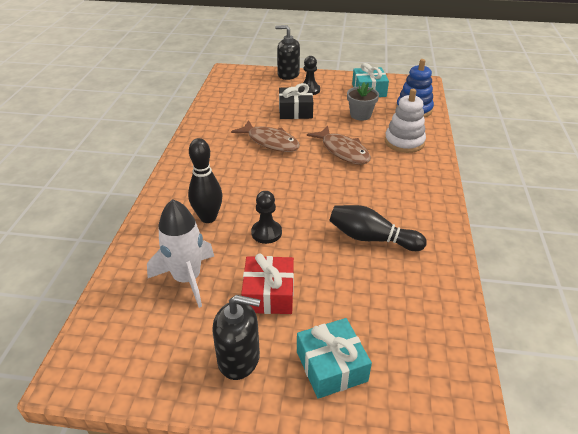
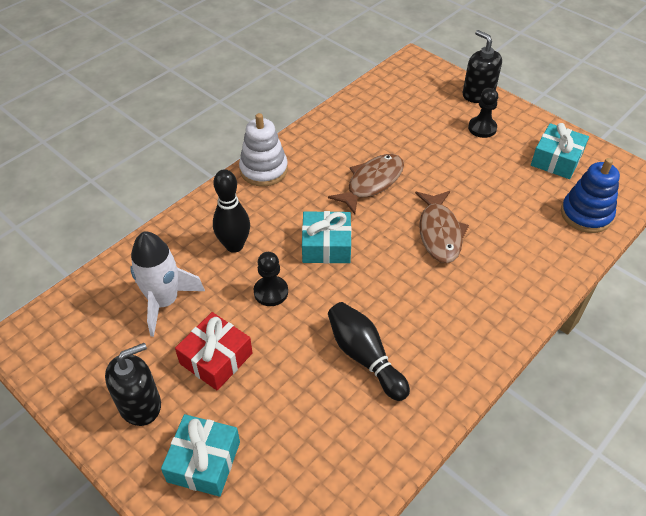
camera: 35 degrees right, 10 degrees up
(239, 358) = (140, 404): black soap dispenser -> black soap dispenser turned 75 degrees counterclockwise
(270, 142) = (372, 183): brown fish -> brown fish turned 120 degrees counterclockwise
(277, 188) = (326, 246): none -> turquoise gift
(295, 111) = (437, 152): black gift -> none
(360, 115) = (509, 192): grey flower pot -> none
(404, 142) = (524, 256): white stacking toy -> white stacking toy (263, 170)

